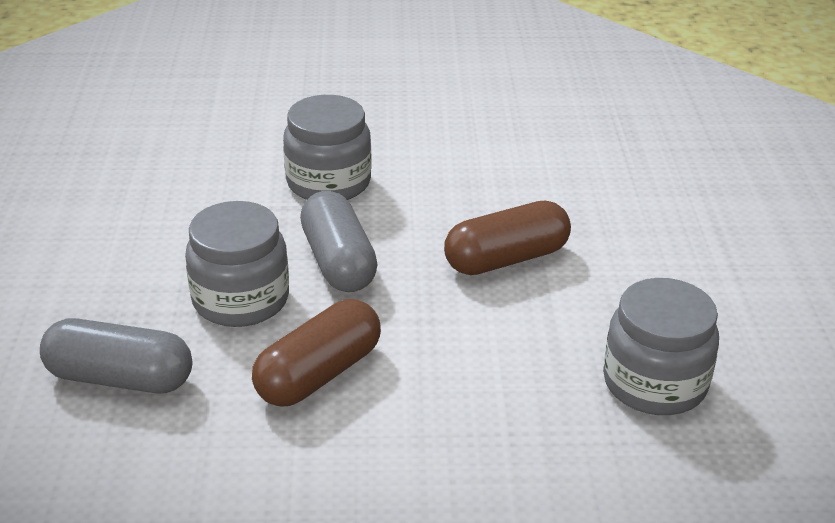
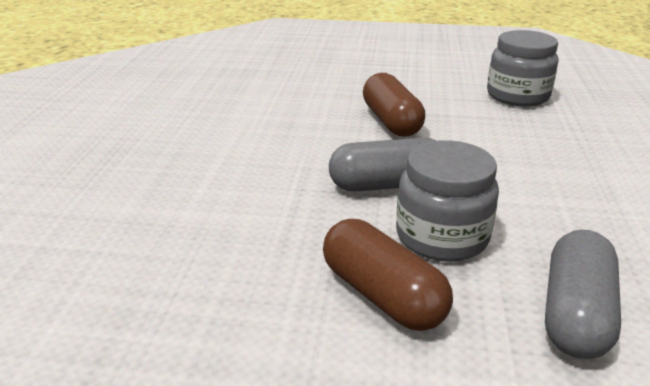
camera: 80 degrees left, 5 degrees down
(319, 374) = (538, 202): brown capsule -> brown capsule (382, 295)
(328, 182) = (261, 182): grey jar -> none

